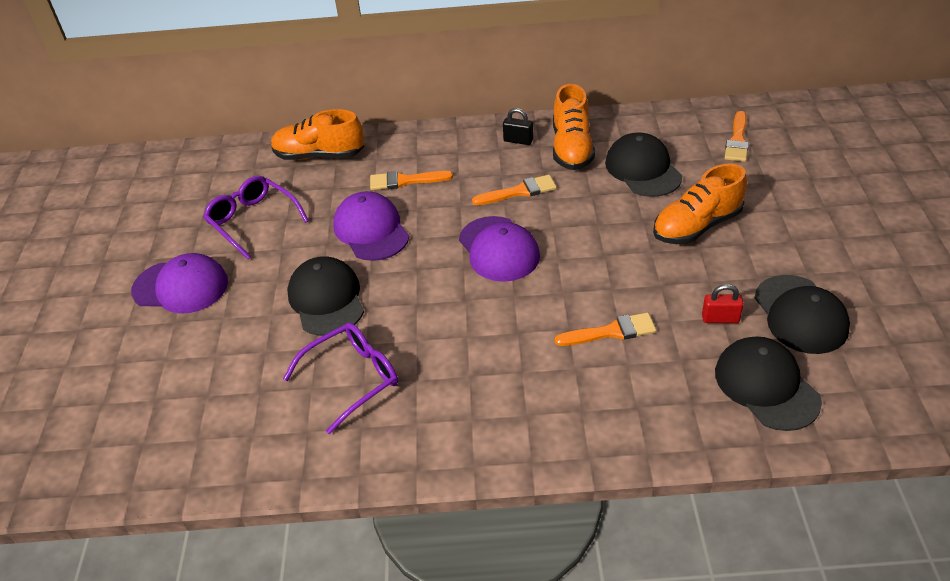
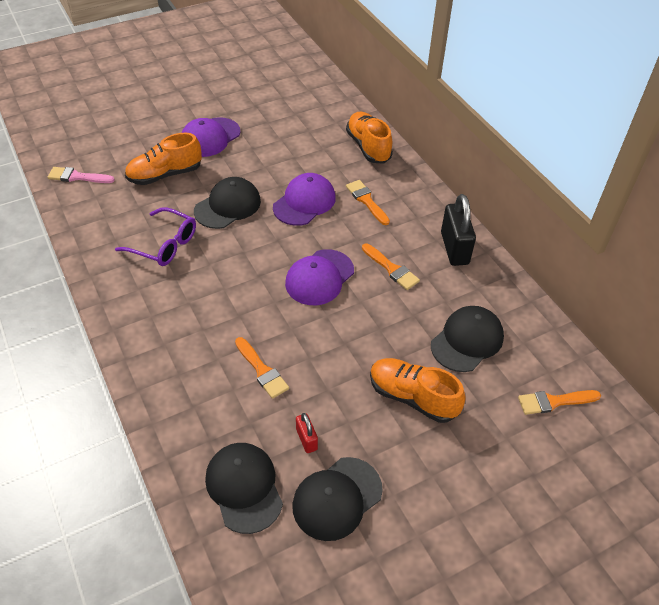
camera: 60 degrees right, 5 degrees up
(136, 454) = (77, 177): none -> pink brush
(181, 286) = (210, 137): purple cap -> purple cap turned 60 degrees clockwise
(252, 220) = (284, 142): purple glasses -> none
(518, 140) = (454, 248): black padlock -> black padlock, size x1.96
(571, 148) = (466, 285): orange shoe -> orange shoe (165, 175)
(766, 386) = (244, 487): black cap -> black cap turned 60 degrees counterclockwise

